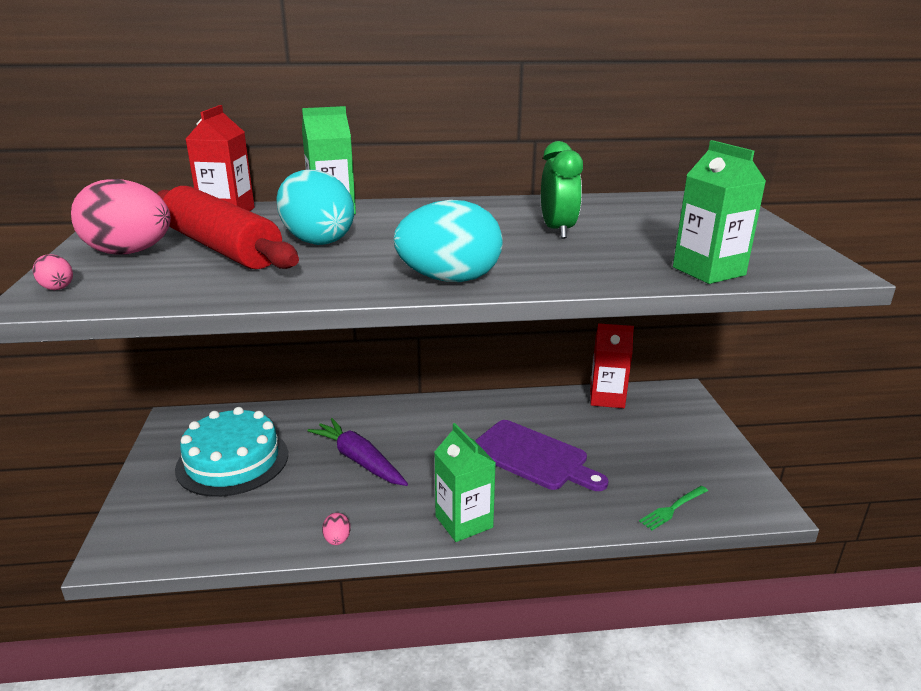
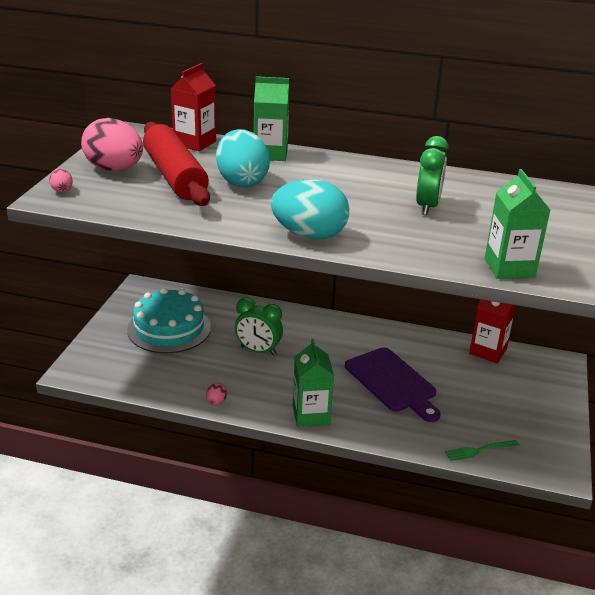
camera: 20 degrees right, 5 degrees up
(359, 460) = (258, 351): purple carrot -> green clock

